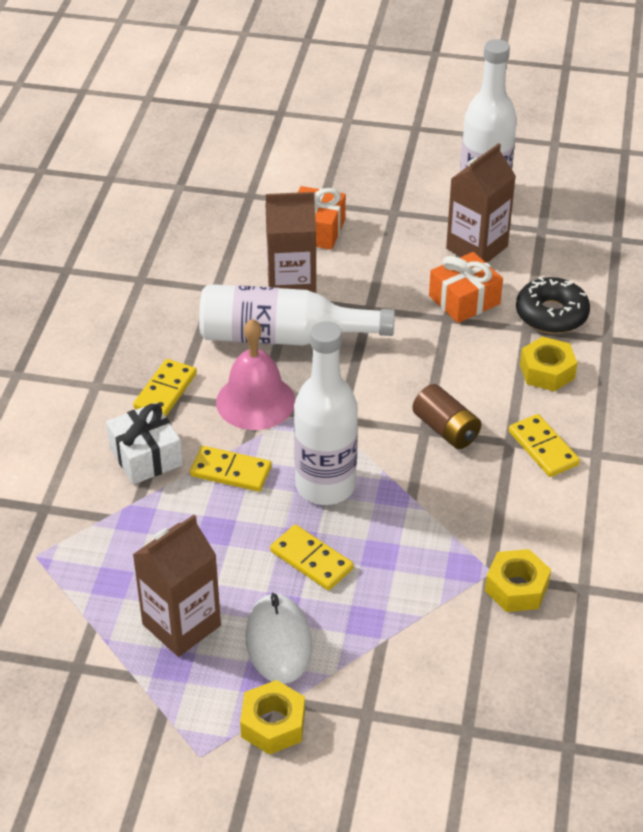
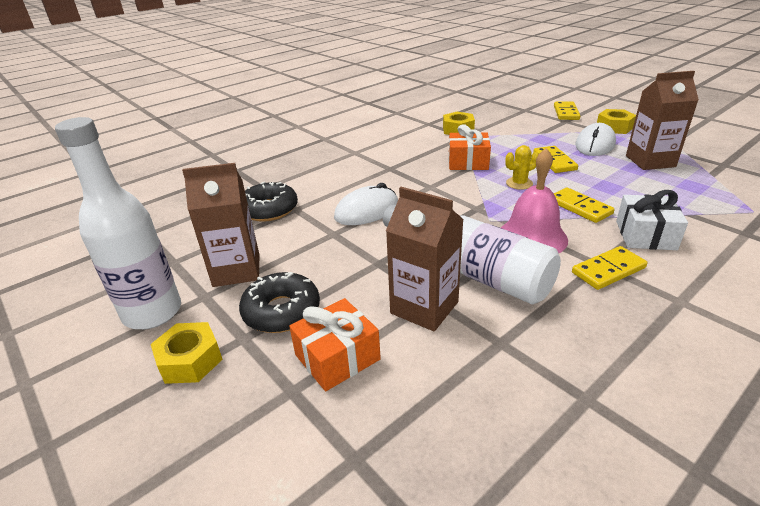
camera: 140 degrees left, 10 degrees down
(325, 485) = (519, 183): white bottle -> yellow cactus
(393, 238) = (281, 311): none -> black donut
(446, 429) = (417, 183): brown battery -> none
(451, 359) = (367, 211): none -> white mouse
(464, 300) = (305, 239): orange gift -> orange gift (468, 162)
(543, 448) = (377, 161): yellow domino -> yellow domino (566, 113)
(547, 371) = (322, 186): yellow nut -> yellow nut (190, 360)

